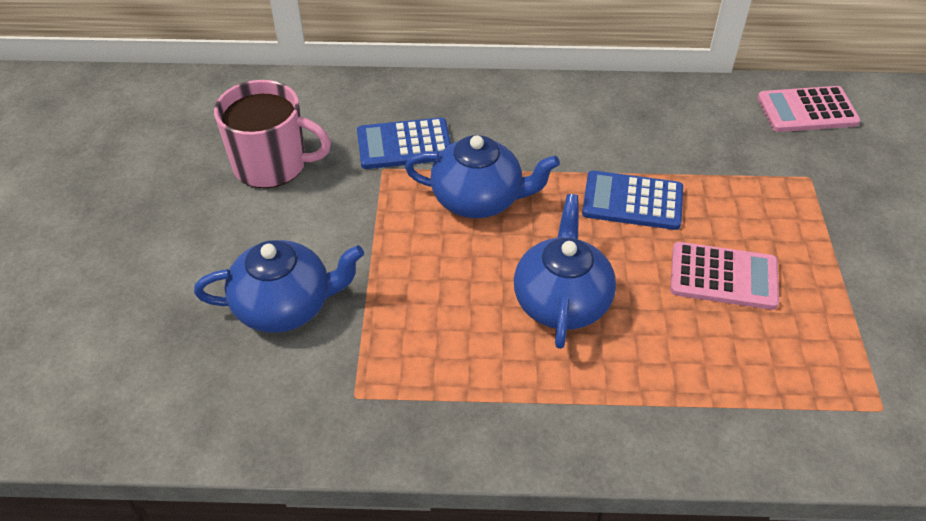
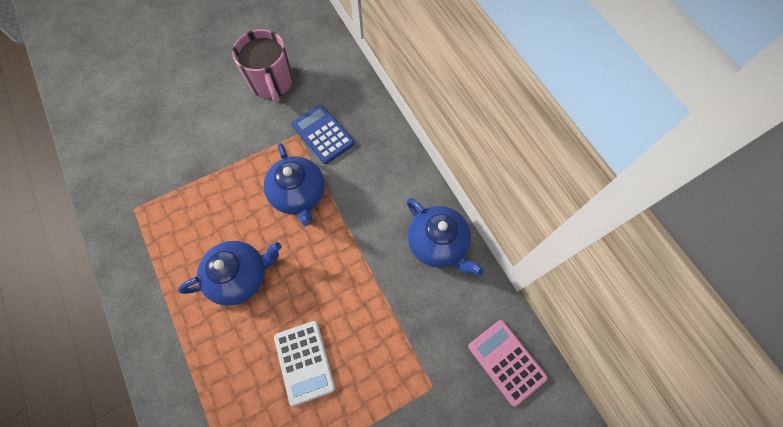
camera: 60 degrees right, 20 degrees up
(285, 306) = (177, 146): blue teapot -> blue teapot (438, 244)
(632, 201) = (343, 280): blue calculator -> none
(723, 277) = (304, 362): pink calculator -> white calculator

